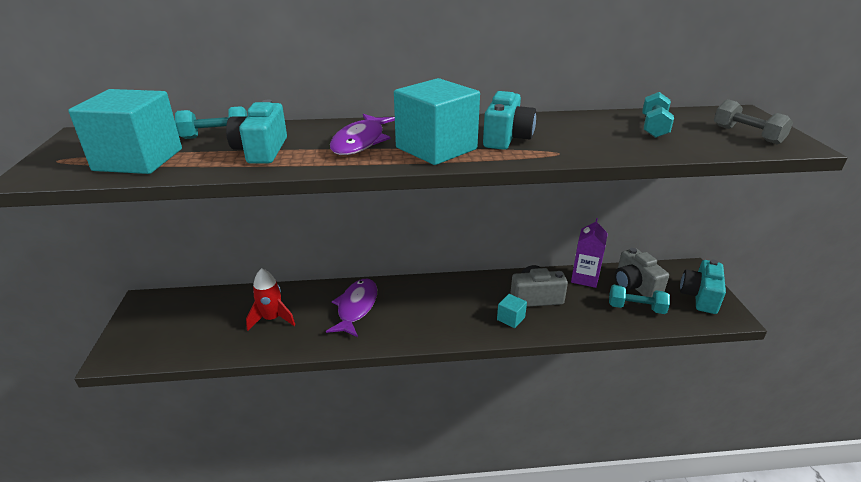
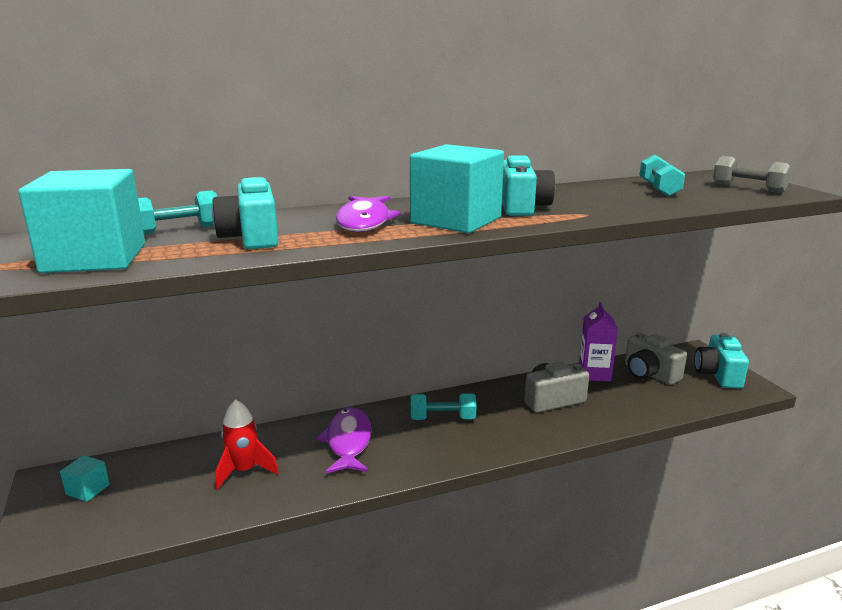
camera: 15 degrees left, 10 degrees down
(511, 318) = (536, 425): turquoise cube -> turquoise cube (88, 489)
(636, 308) = (662, 394): turquoise dumbbell -> turquoise dumbbell (442, 418)

